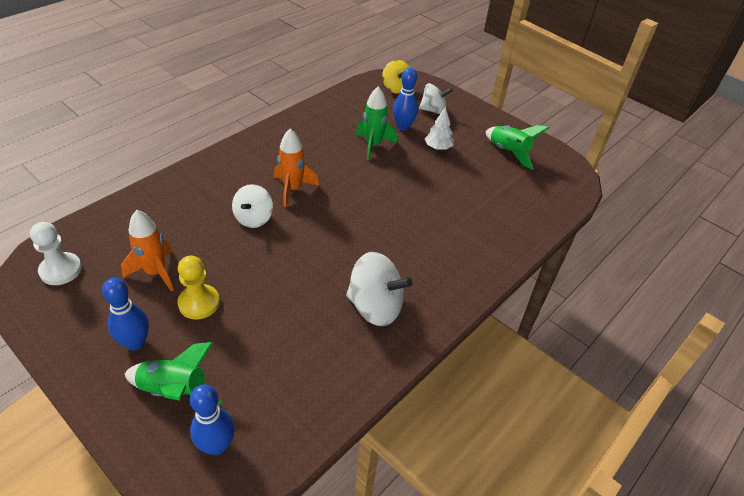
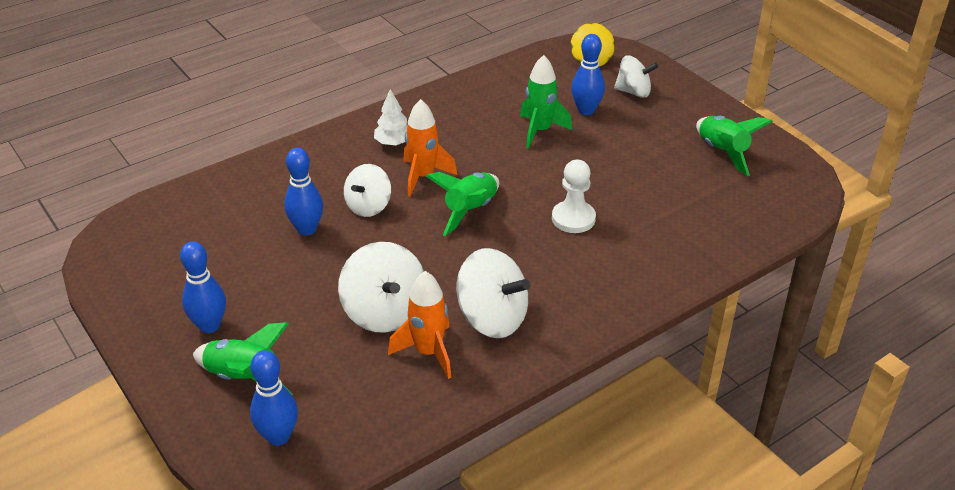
camera: 15 degrees right, 5 degrees down
(61, 270) = (141, 243): white pawn -> white pawn (573, 218)
(155, 272) = (244, 255): orange rocket -> orange rocket (428, 352)
(199, 303) = (286, 292): yellow pawn -> none
(206, 243) = (307, 229): none -> blue bowling pin
(286, 312) = (384, 312): none -> white spinning top
(336, 215) = (470, 211): none -> green rocket
(438, 147) = (626, 140): white tree -> white tree (393, 143)

